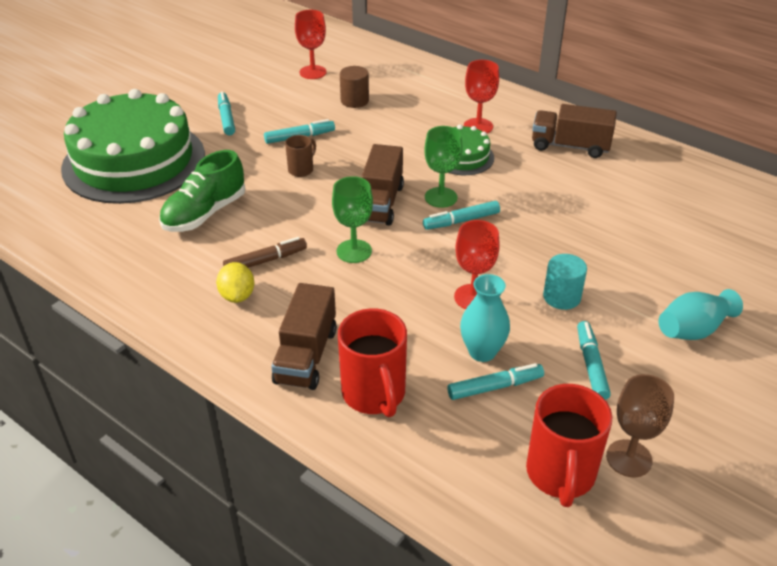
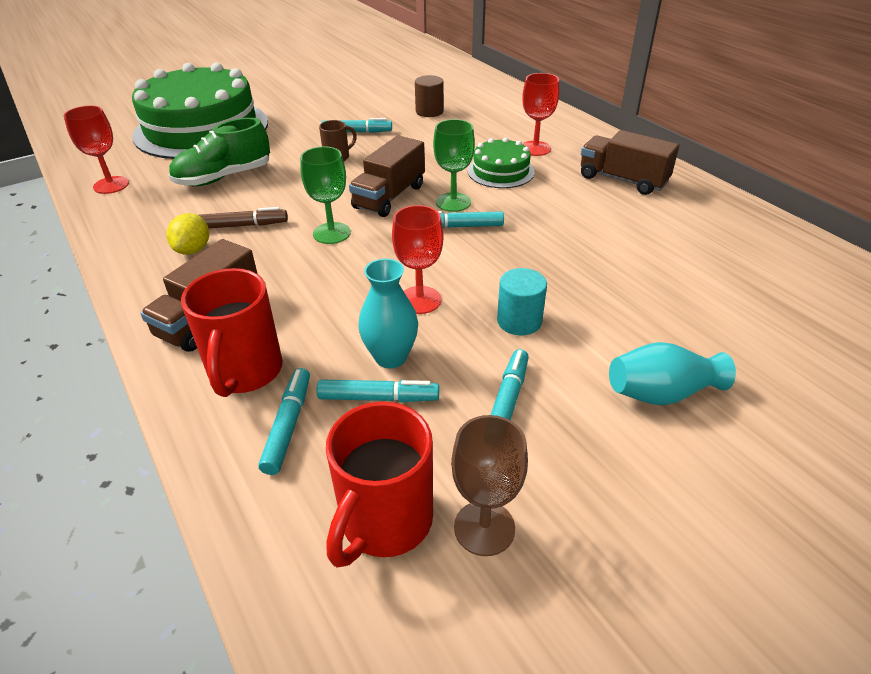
camera: 20 degrees right, 0 degrees up
(226, 118) = (305, 109): turquoise marker -> turquoise marker (288, 425)
(313, 72) = (408, 86): red goblet -> red goblet (111, 185)

